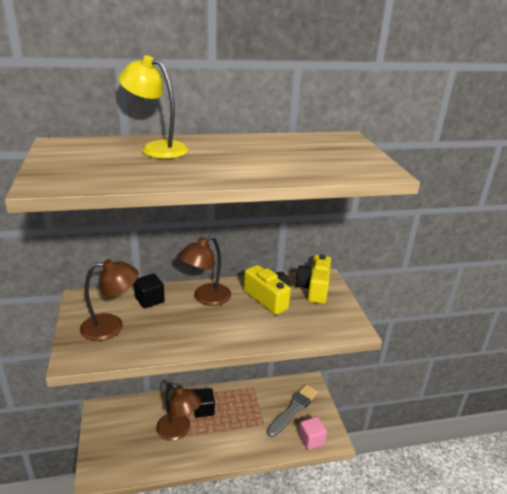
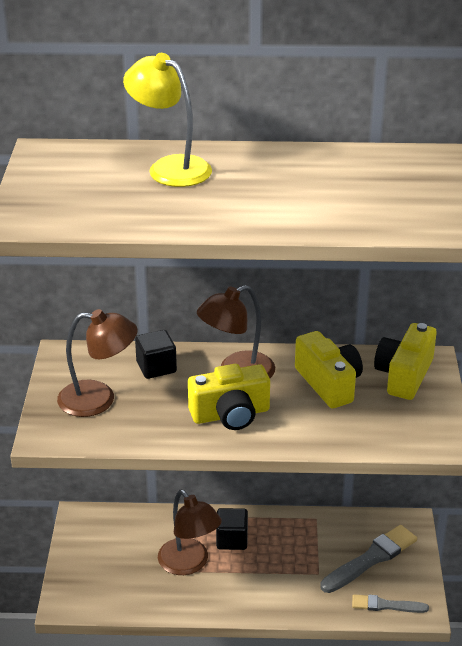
camera: 15 degrees right, 5 degrees up
(208, 326) = (230, 414): none -> yellow camera
(311, 440) = (386, 605): pink cube -> grey brush

